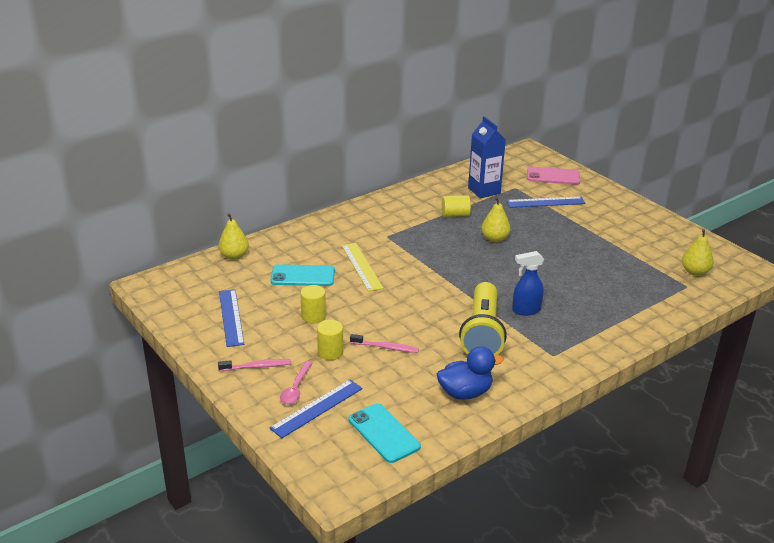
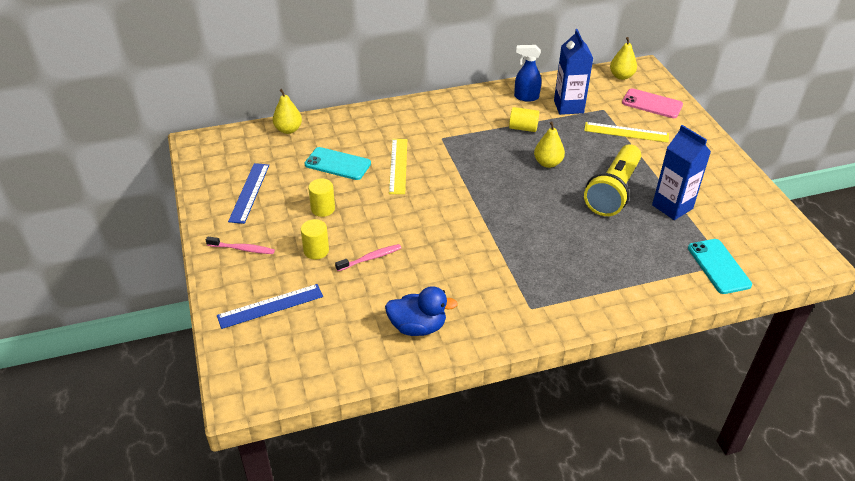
camera: 20 degrees right, 10 degrees up
(296, 388) = (263, 281): pink spoon -> none
(383, 433) = (315, 349): turquoise phone -> turquoise phone (718, 266)
(386, 347) = (370, 258): pink toothbrush -> pink toothbrush turned 60 degrees counterclockwise
(482, 333) = (473, 266): yellow flashlight -> yellow flashlight (613, 191)
(525, 310) = (532, 251): blue spray bottle -> blue spray bottle (526, 97)
(546, 202) = (626, 132): blue ruler -> yellow ruler
(619, 252) = (672, 207): none -> blue carton
(695, 272) = (745, 248): yellow pear -> yellow pear (621, 76)

